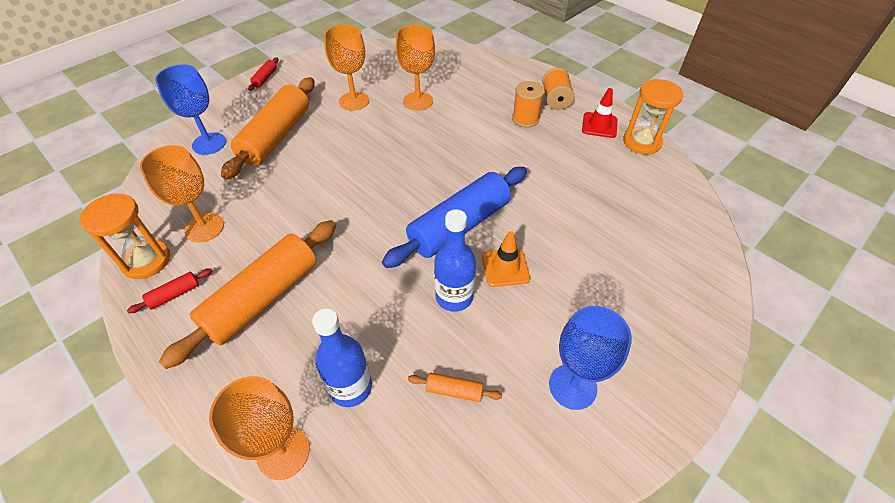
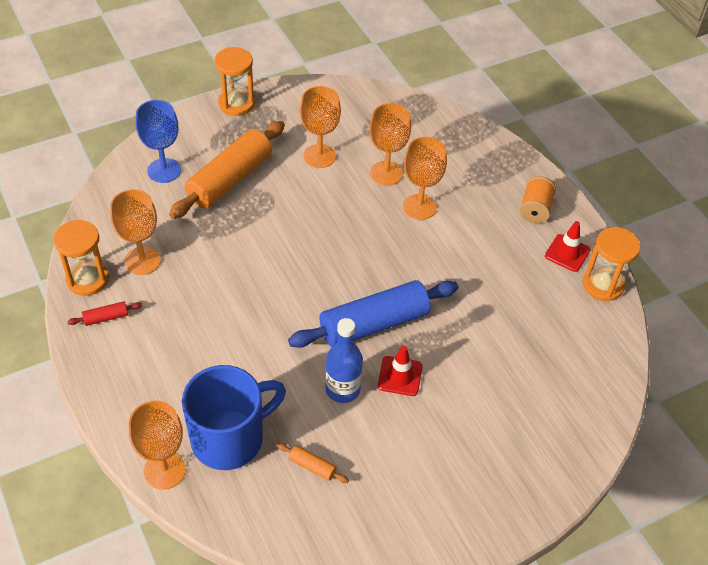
camera: 15 degrees right, 0 degrees up
(263, 298) = (178, 342): orange rolling pin -> none
(265, 78) = (236, 104): red rolling pin -> orange hourglass
(351, 387) = (230, 438): blue bottle -> blue mug
(458, 119) = (419, 207): none -> orange goblet
(505, 267) = (400, 376): orange traffic cone -> red traffic cone
(525, 119) = (491, 224): orange spool -> none
(573, 386) = (412, 493): blue goblet -> none

